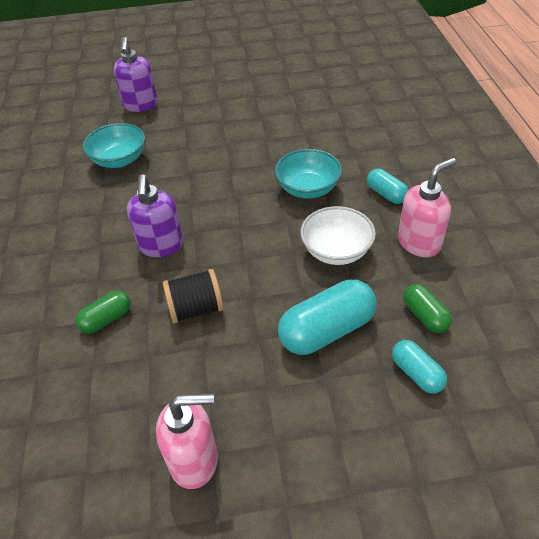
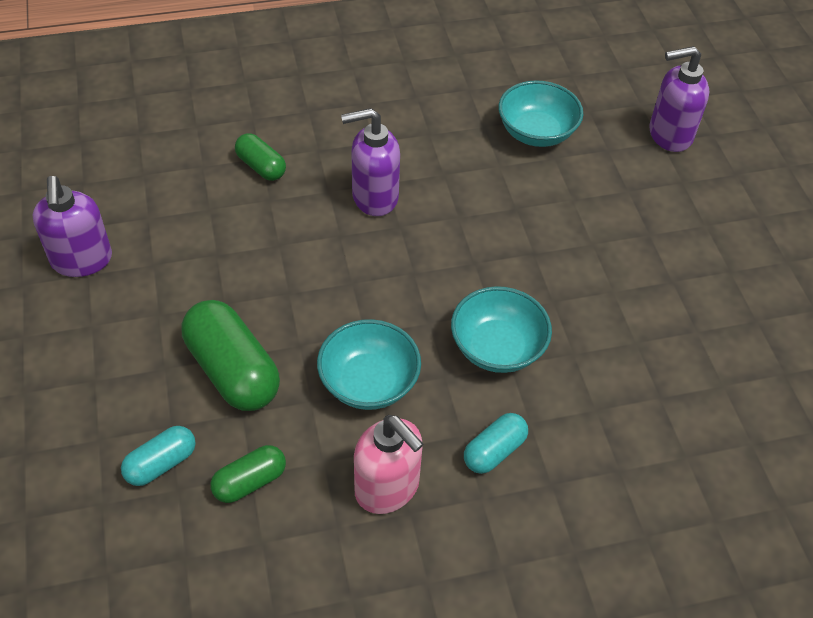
camera: 80 degrees right, 5 degrees up
(195, 460) = (82, 260): pink soap dispenser -> purple soap dispenser
(196, 309) = (272, 241): black spool -> none
(327, 330) = (233, 371): turquoise capsule -> green capsule
(336, 251) = (369, 382): white bowl -> turquoise bowl

